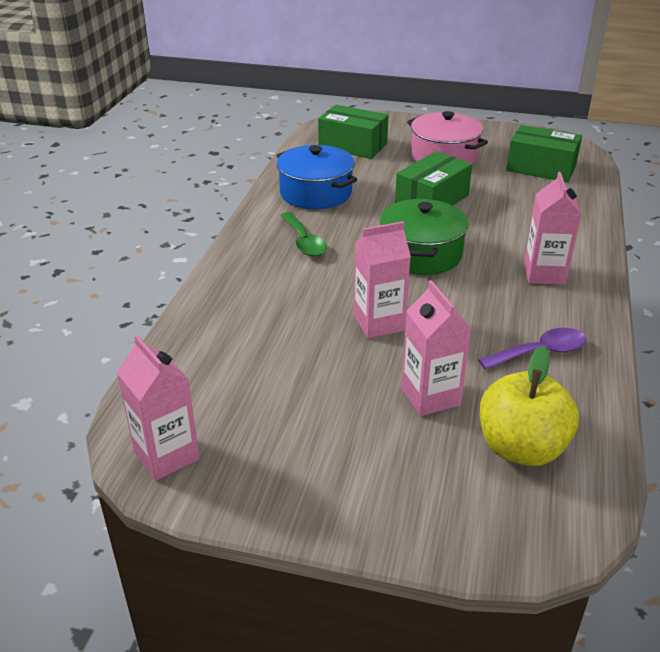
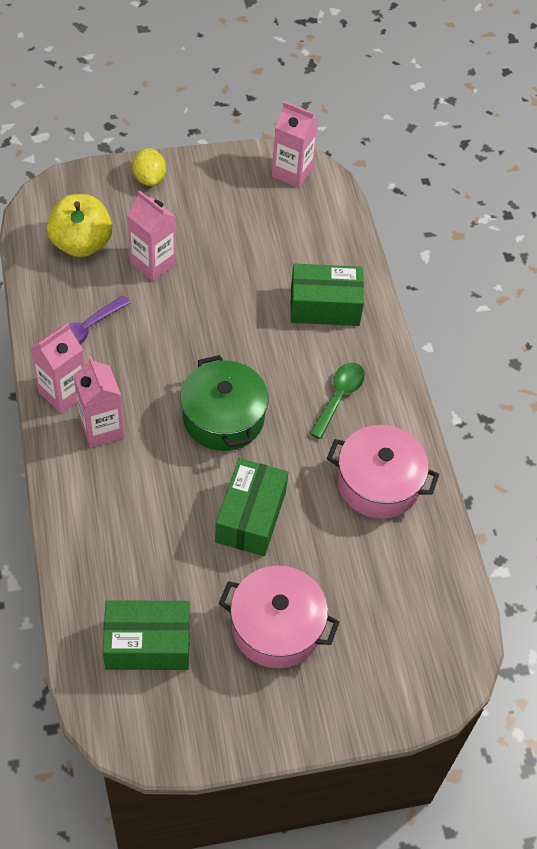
camera: 150 degrees right, 20 degrees up
(304, 241) = (339, 397): green spoon -> green spoon turned 75 degrees clockwise
(315, 193) = (378, 483): blue pot -> pink pot
(352, 146) = (400, 609): green box -> green box (325, 306)
(379, 323) = (220, 318): pink carton -> pink carton (63, 393)
(382, 514) = (149, 178): none -> yellow lemon

